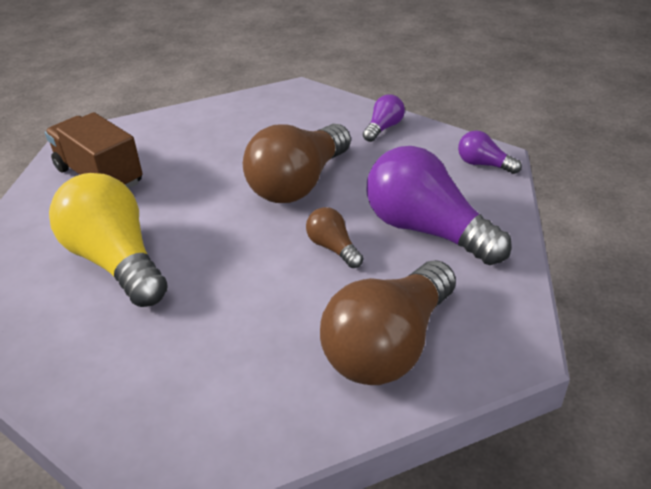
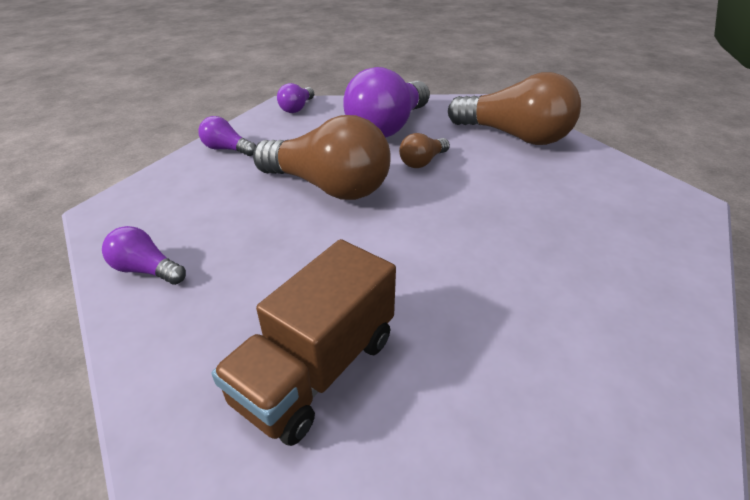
camera: 100 degrees left, 0 degrees up
(116, 261) = (496, 291): yellow light bulb -> none
(219, 113) = (146, 270): none -> purple light bulb

